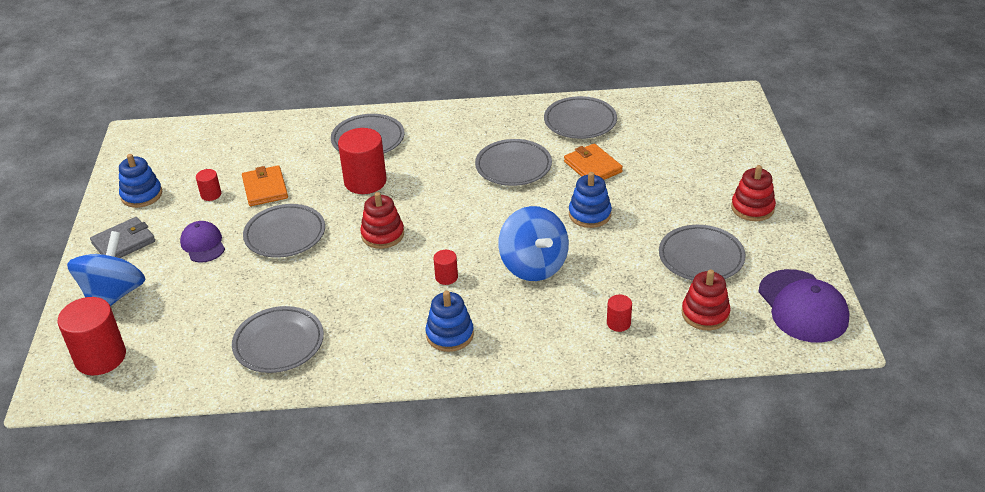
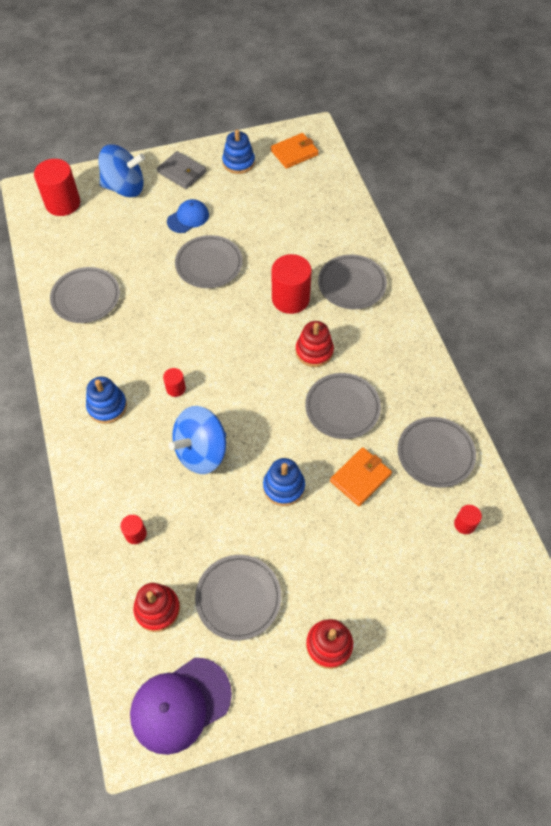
camera: 75 degrees right, 20 degrees up
(203, 244) = (188, 218): purple cap -> blue cap
(211, 194) = (249, 203): red cylinder -> red cylinder (464, 524)
(265, 188) = (264, 234): orange wallet -> orange wallet (294, 153)
(382, 235) = (221, 330): red stacking toy -> red stacking toy (314, 351)

